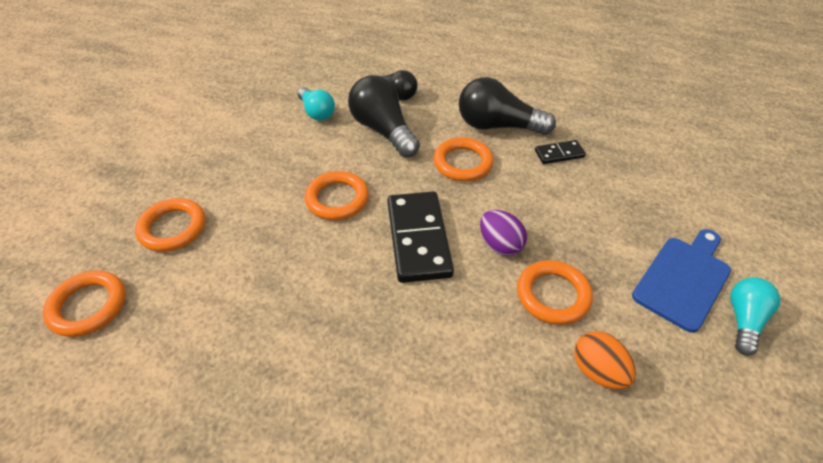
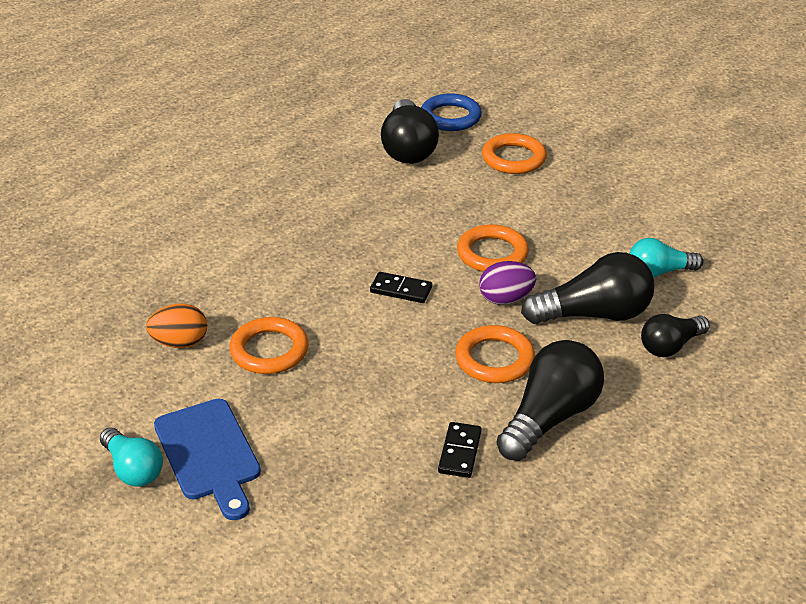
camera: 115 degrees right, 10 degrees down
(88, 306) = (450, 117): orange ring -> blue ring
(170, 321) = (408, 149): none -> black light bulb
(418, 239) = (401, 290): black domino -> black domino, size x0.49
(500, 245) = (353, 340): purple egg -> purple egg (505, 299)

